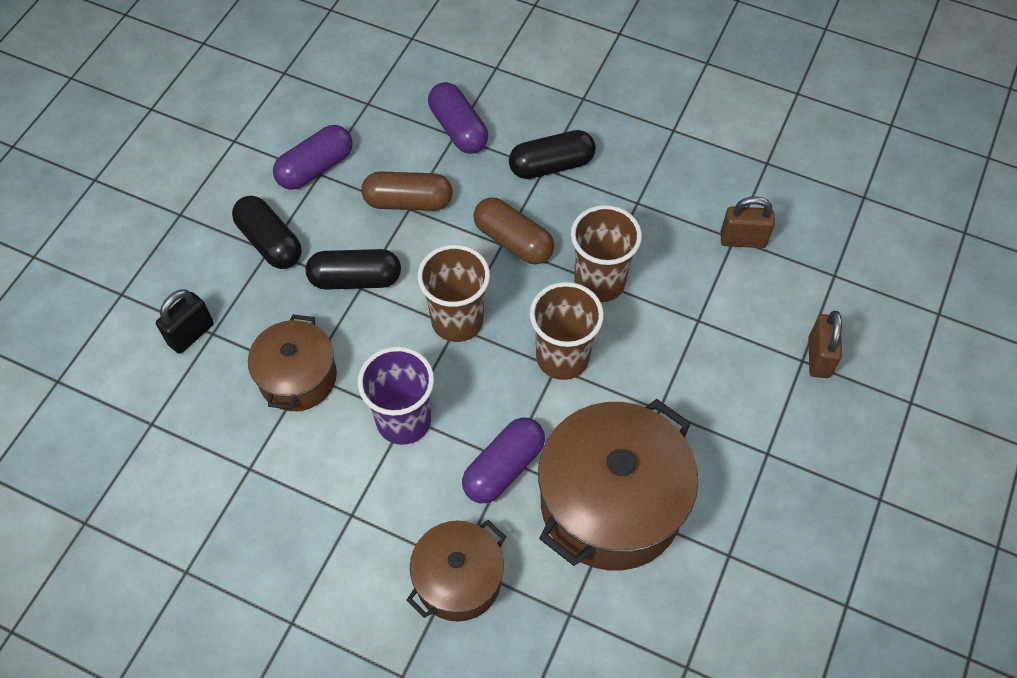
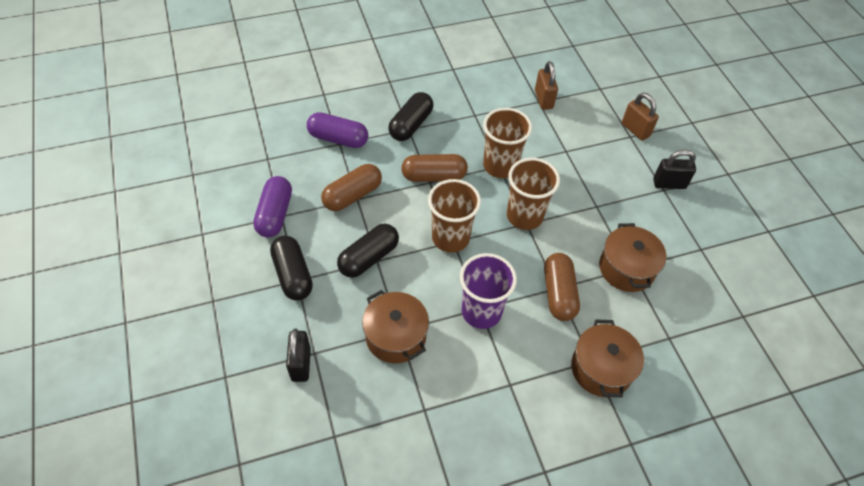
camera: 45 degrees left, 5 degrees down
(270, 242) = (293, 275): black capsule -> black capsule turned 60 degrees clockwise
(503, 467) = (558, 293): purple capsule -> brown capsule
(611, 503) = (626, 268): brown pot -> brown pot, size x0.58
(742, 240) = (543, 99): brown padlock -> brown padlock turned 60 degrees counterclockwise
(782, 452) = (669, 184): none -> black padlock

